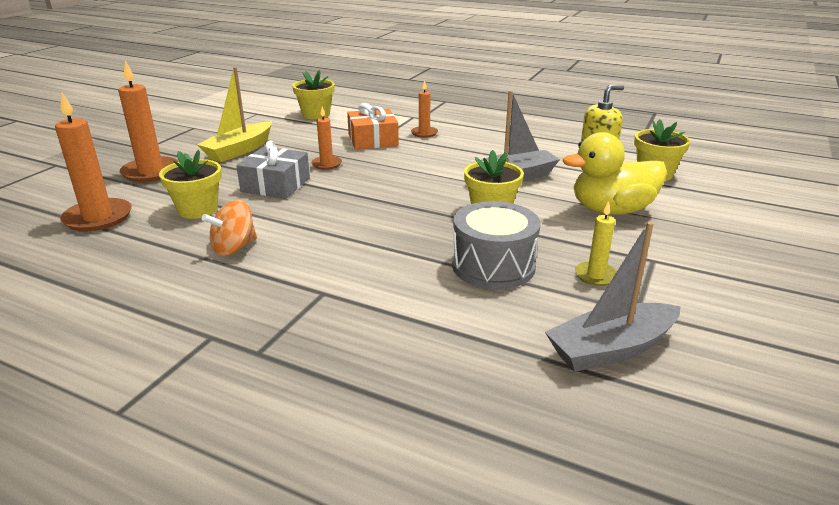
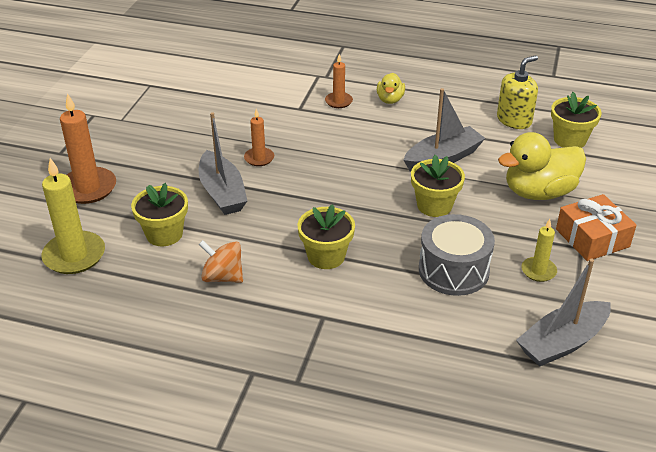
camera: 10 degrees left, 10 degrees up
(98, 218) = (74, 255): orange candle -> yellow candle
(234, 248) = (223, 277): orange spinning top -> orange spinning top turned 75 degrees clockwise
(239, 150) = (161, 146): yellow boat -> none
(275, 185) = (222, 192): grey gift -> grey boat
(316, 114) = (215, 81): yellow flower pot -> yellow flower pot (326, 256)
(373, 140) = (291, 117): orange gift -> orange gift (592, 238)
(475, 135) = (390, 99): none -> yellow duck

